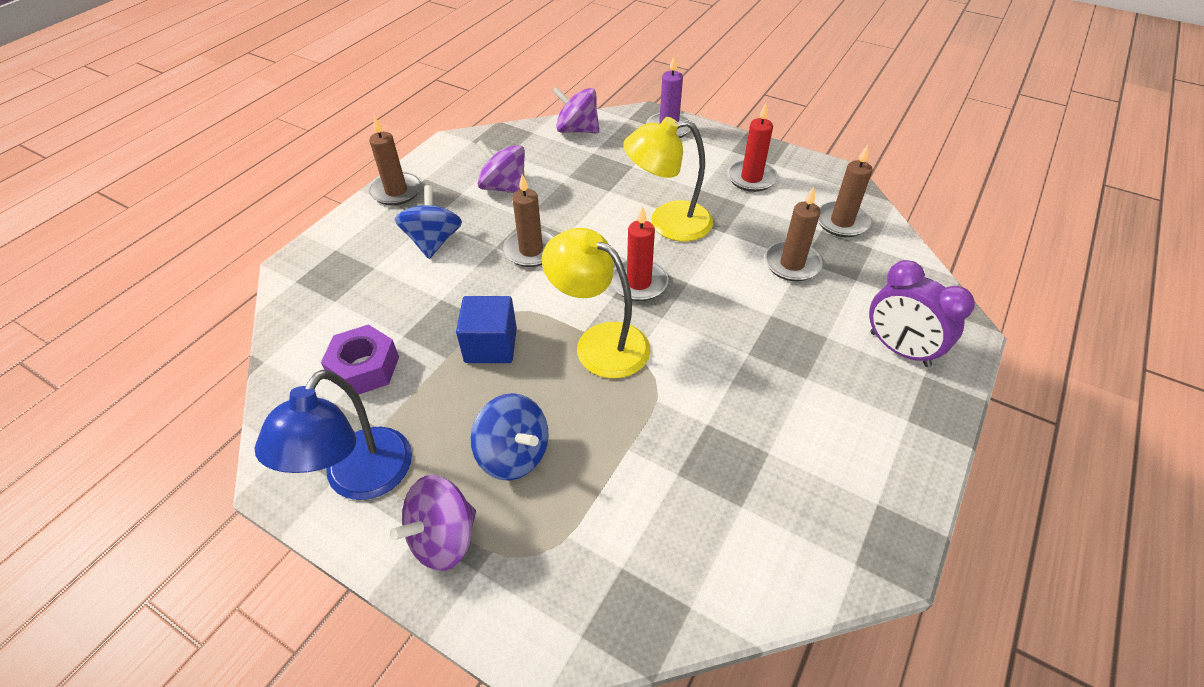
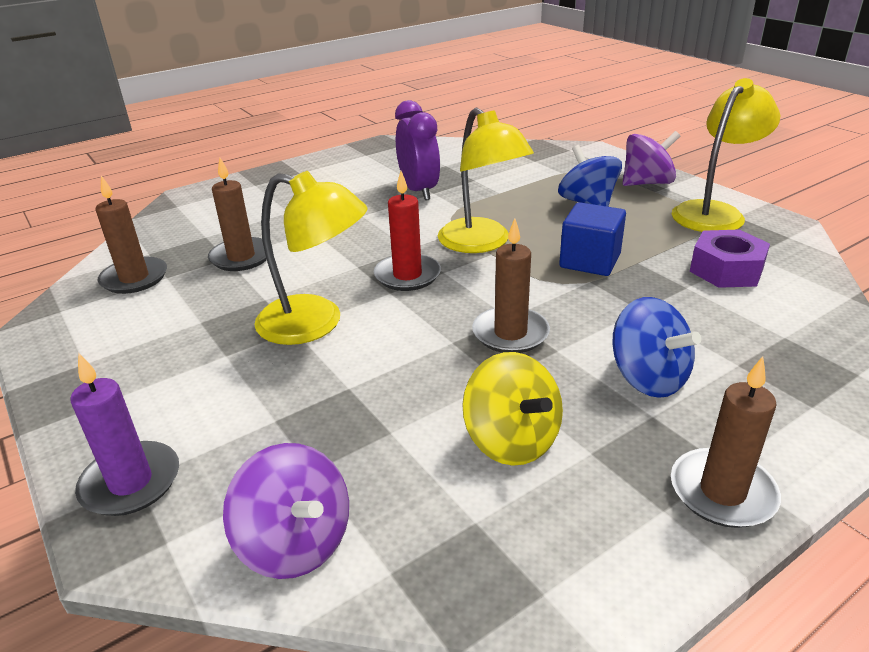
camera: 155 degrees left, 15 degrees down
(359, 479) = (714, 212): blue lamp -> yellow lamp
(433, 241) = (648, 378): blue spinning top -> blue spinning top turned 60 degrees counterclockwise
(504, 187) = (511, 440): purple spinning top -> yellow spinning top
(751, 178) = (144, 350): red candle -> none
(899, 349) = (249, 196): purple clock -> purple clock (419, 191)

